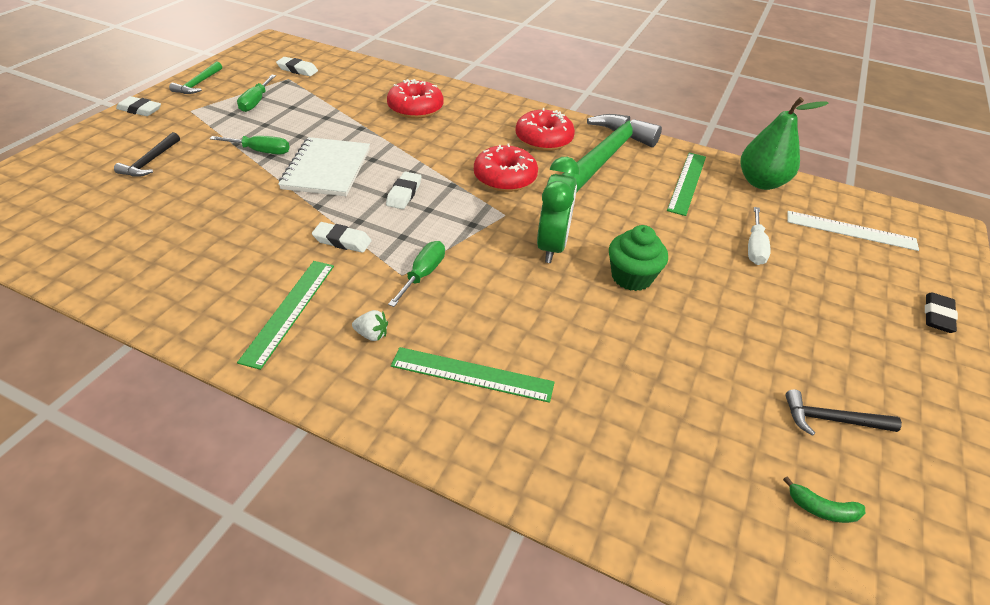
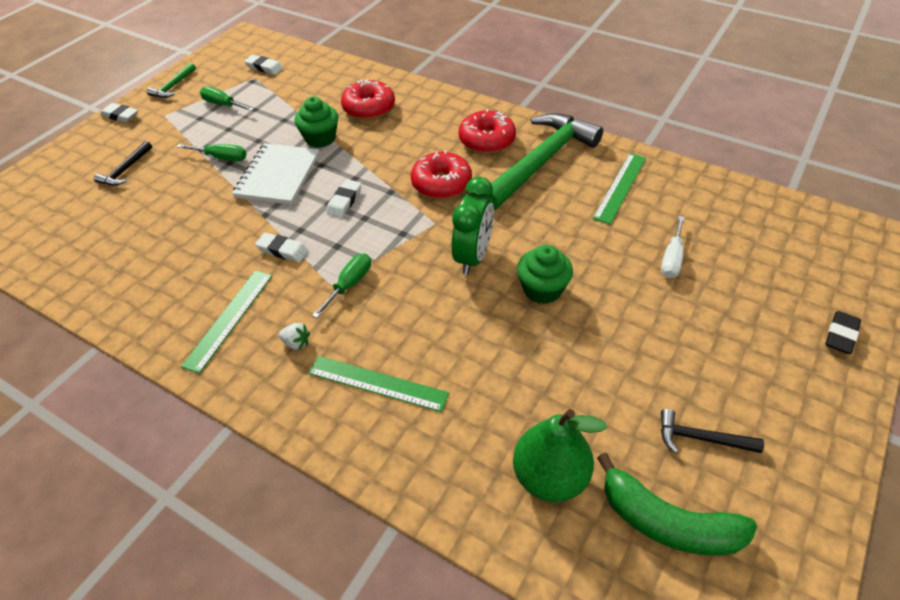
camera: 10 degrees right, 5 degrees up
(256, 102) = (223, 105): green screwdriver -> green screwdriver turned 105 degrees clockwise
(368, 135) = (320, 138): none -> green cupcake
(761, 182) = (697, 186): green pear -> green pear (550, 477)
(821, 509) = (667, 522): green banana -> green banana, size x2.29
(851, 231) = (777, 241): white ruler -> none

